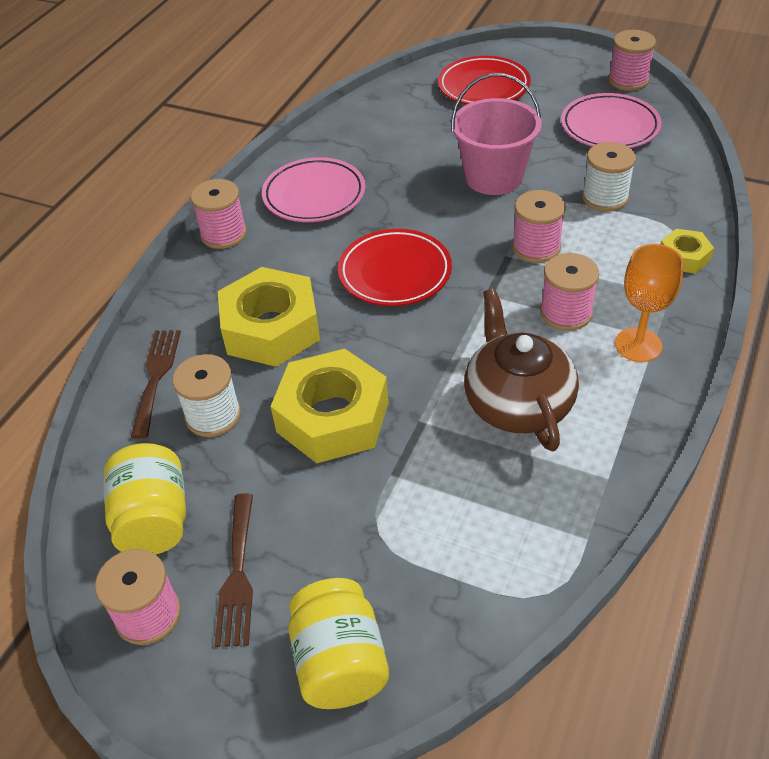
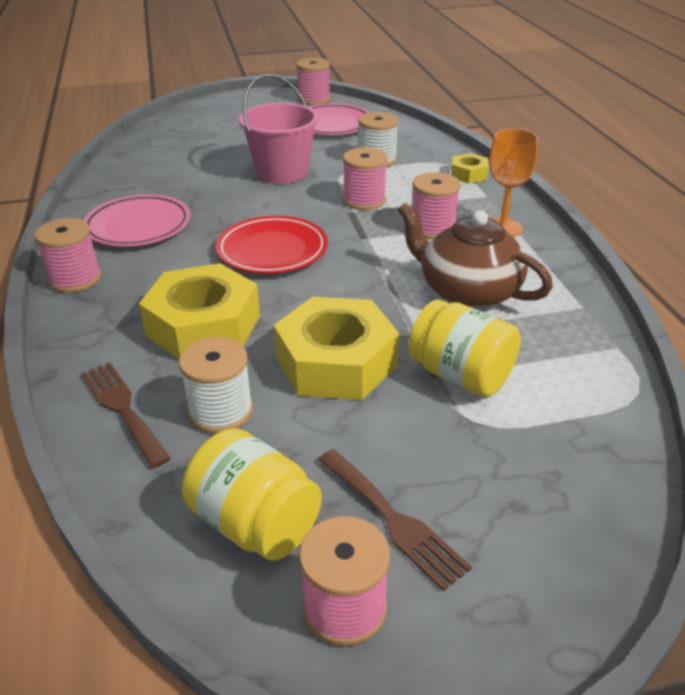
camera: 40 degrees left, 10 degrees down
(340, 662) = (562, 531): yellow jar -> yellow jar (460, 376)
(483, 86) = (209, 126): red plate -> none

